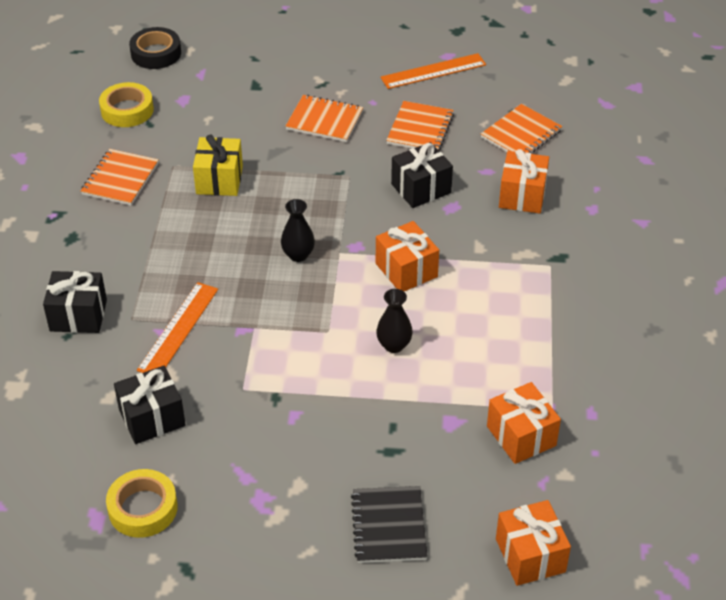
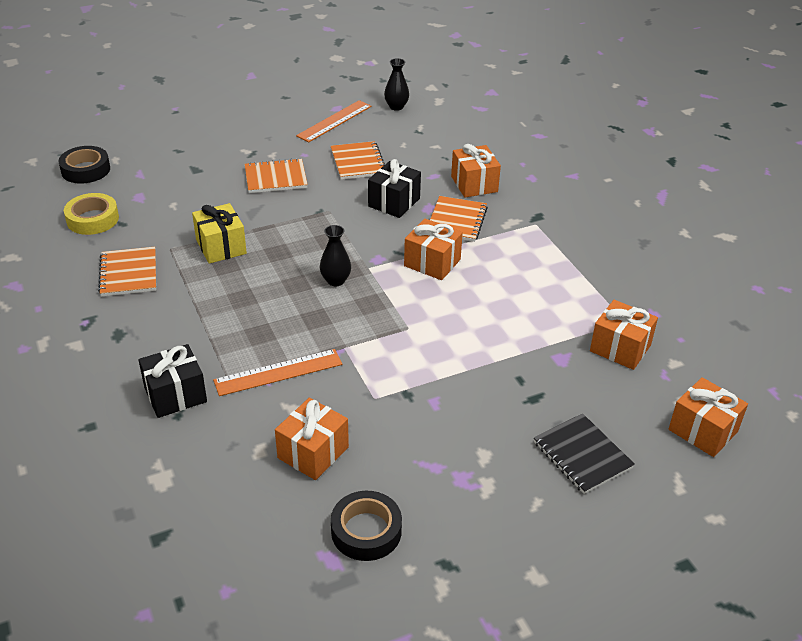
camera: 30 degrees left, 5 degrees down
(143, 508) = (366, 531): yellow tape -> black tape
(152, 418) = (313, 452): black gift -> orange gift
(178, 329) = (278, 372): orange ruler -> orange ruler turned 75 degrees clockwise
(394, 345) = (469, 319): black vase -> black vase (396, 107)
(521, 134) = (437, 144): orange notebook -> orange notebook (456, 221)

